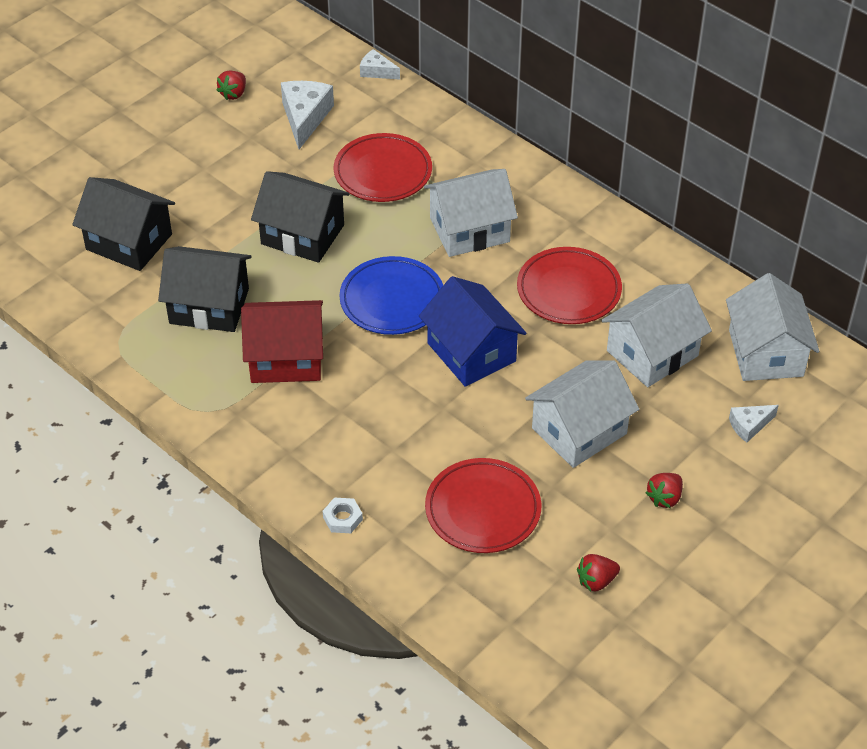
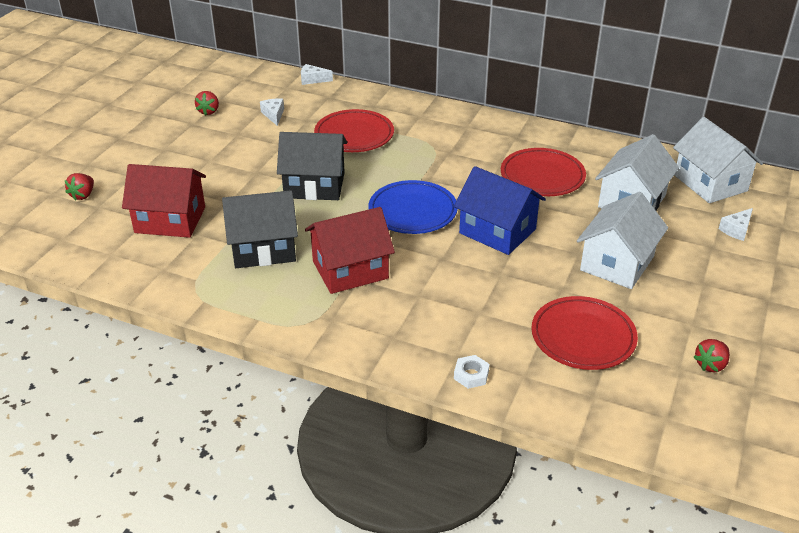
camera: 20 degrees left, 10 degrees down
(129, 242) = (170, 220): black house -> red house
(305, 118) = (274, 115): white cheese -> white cheese, size x0.56
(469, 230) = (443, 156): white house -> none
(664, 498) = (715, 292): red strawberry -> red strawberry (83, 195)

